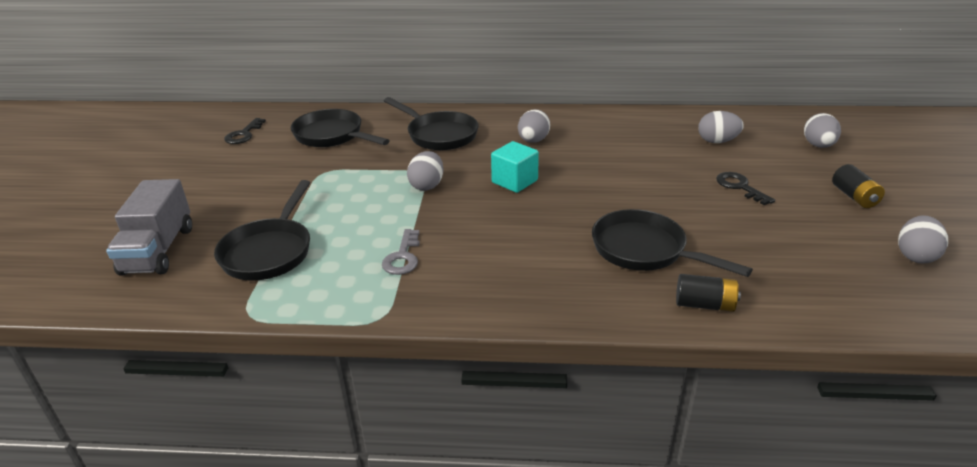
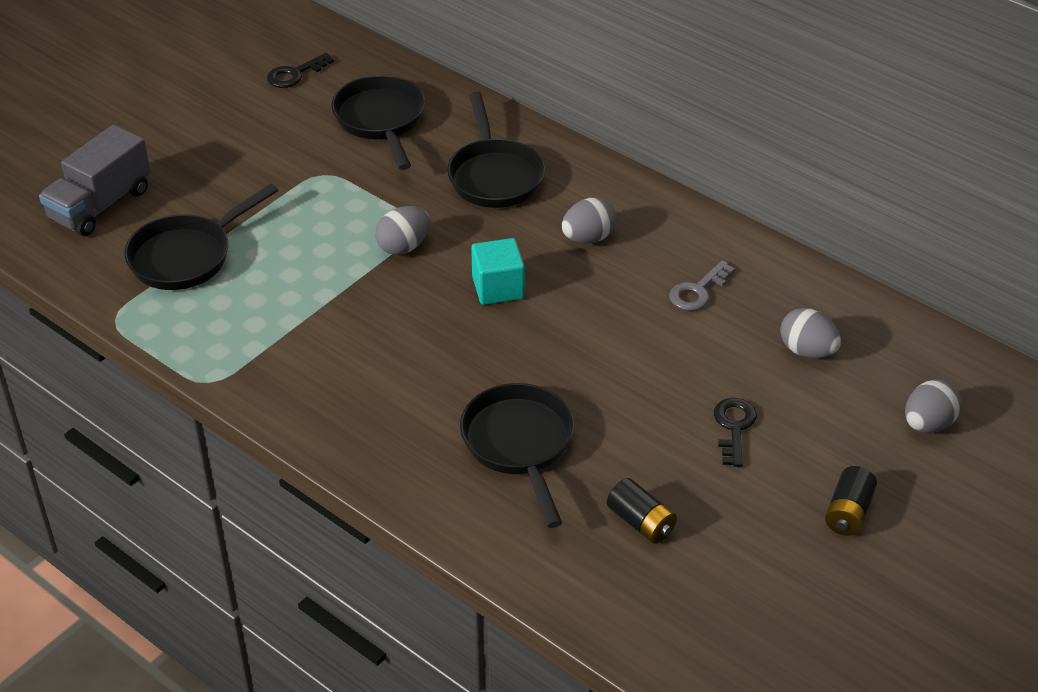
camera: 35 degrees right, 10 degrees up
(402, 257) = (291, 326): grey key -> grey key (698, 291)
(704, 304) = (496, 532): black battery -> black battery (641, 522)
(915, 256) = (791, 612): grey egg -> none

